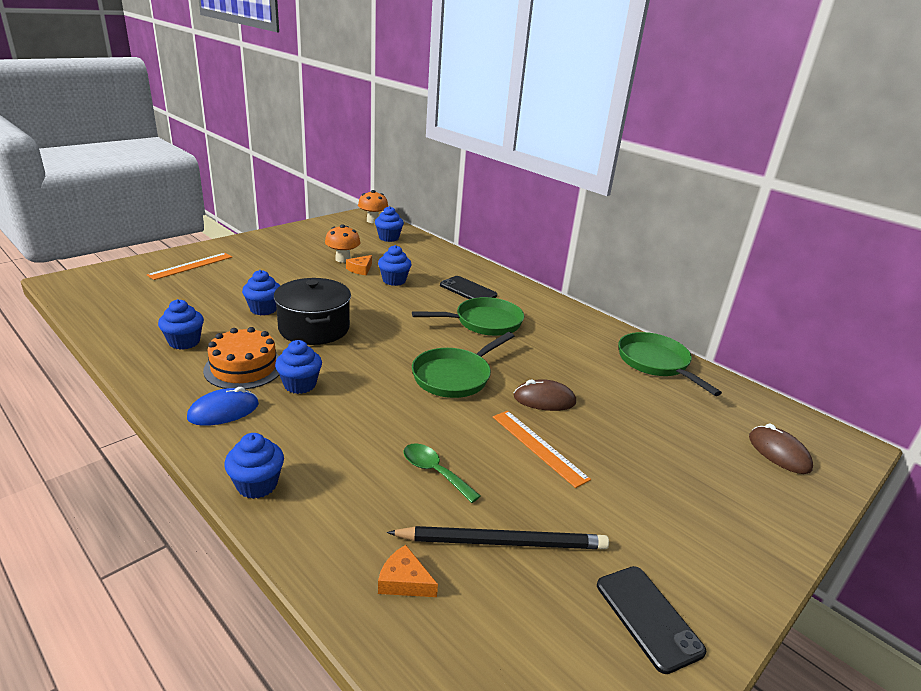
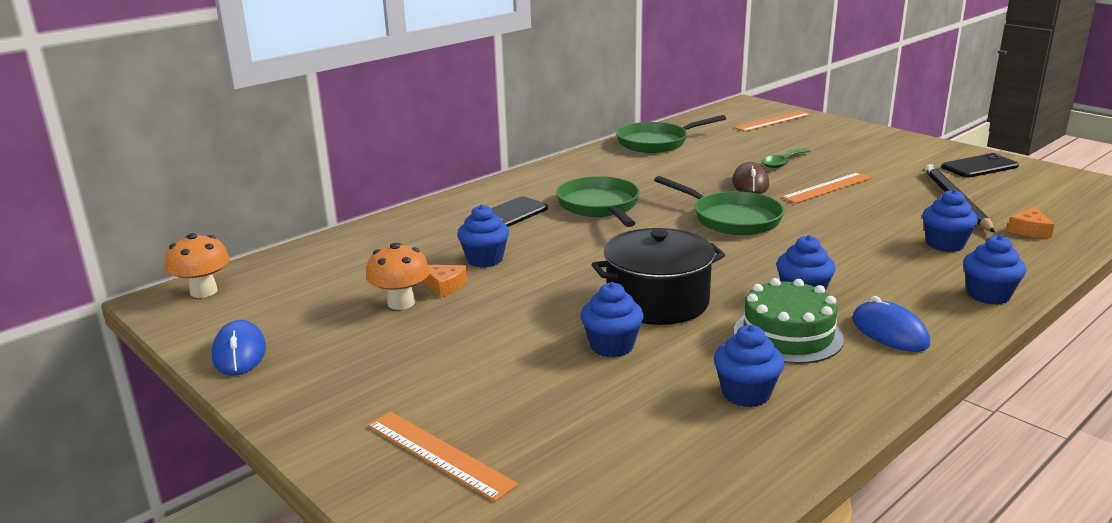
camera: 85 degrees left, 5 degrees down
(244, 368) = (787, 335): orange cake -> green cake
(305, 230) = (239, 353): none -> blue mouse
(388, 238) = (301, 273): blue cupcake -> blue cupcake (945, 244)
(434, 472) = (897, 224): green spoon -> green spoon (783, 162)
(778, 453) = (773, 121): brown mouse -> orange ruler

